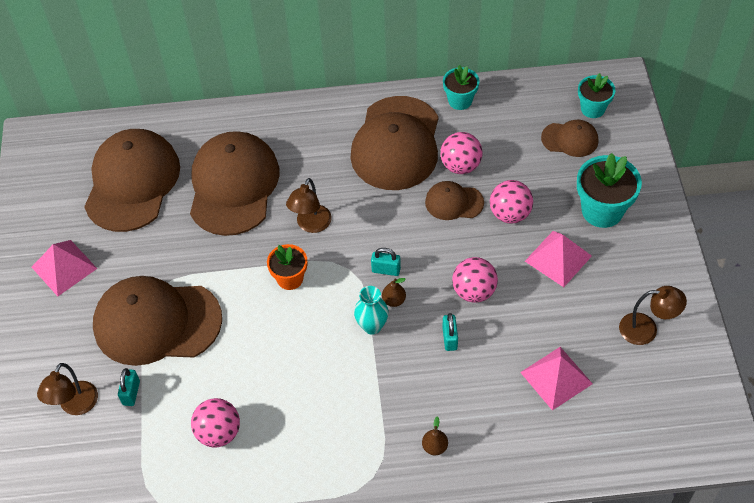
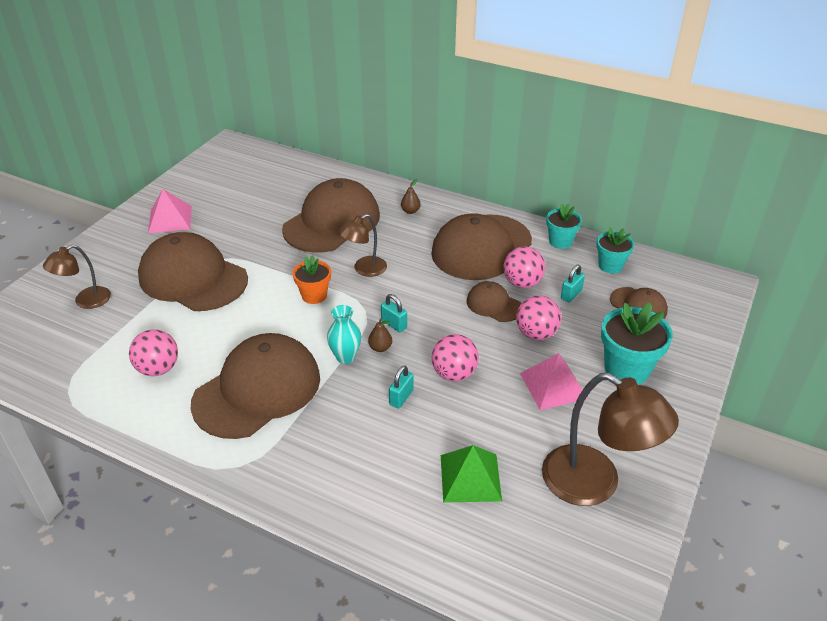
camera: 30 degrees right, 15 degrees down
(131, 393) = (129, 312): turquoise padlock -> turquoise padlock (571, 295)
(132, 182) = (265, 192): brown cap -> brown cap (257, 390)
(434, 447) = (311, 472): brown pear -> brown pear (410, 211)
(556, 377) = (470, 477): pink pyramid -> green pyramid
(592, 109) = (678, 293): turquoise flower pot -> turquoise flower pot (610, 266)
(646, 329) = (595, 484): brown lamp -> brown lamp, size x1.77

